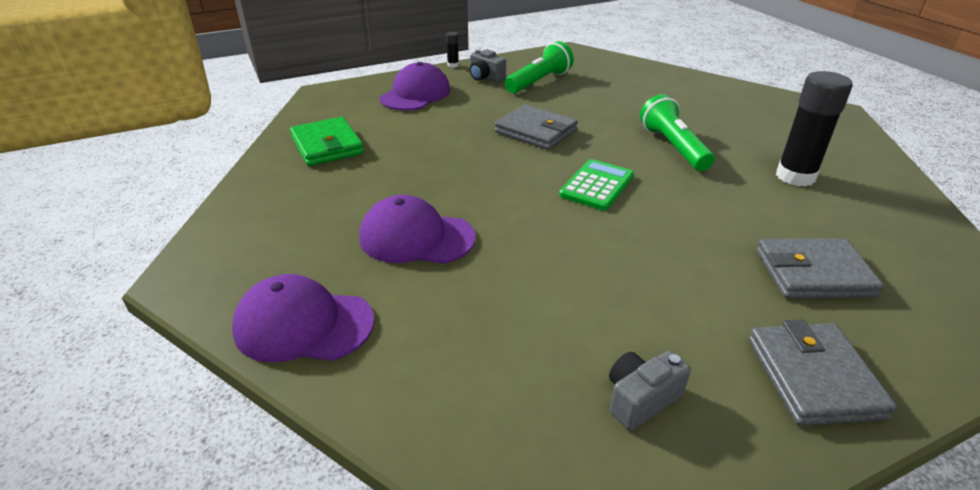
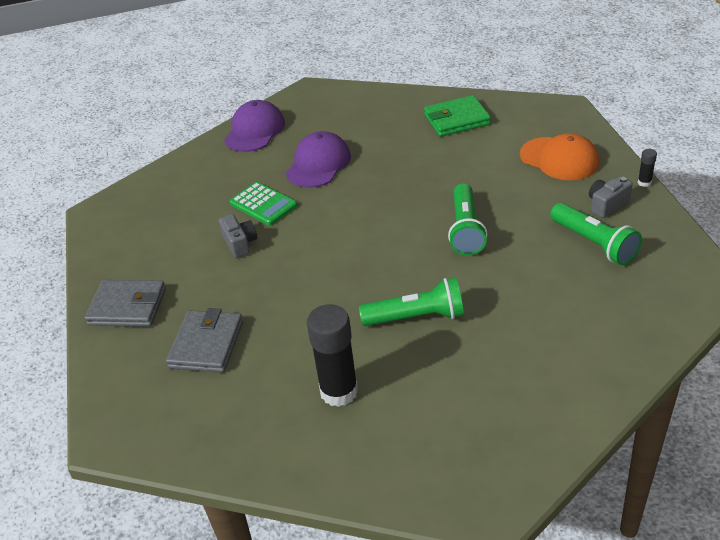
camera: 105 degrees right, 5 degrees up
(415, 94) = (559, 159): purple cap -> orange cap
(536, 131) = (466, 229): grey wallet -> green flashlight
(597, 186) = (359, 254): green calculator -> green calculator (263, 204)
(641, 399) = (150, 237): grey camera -> grey camera (240, 243)

